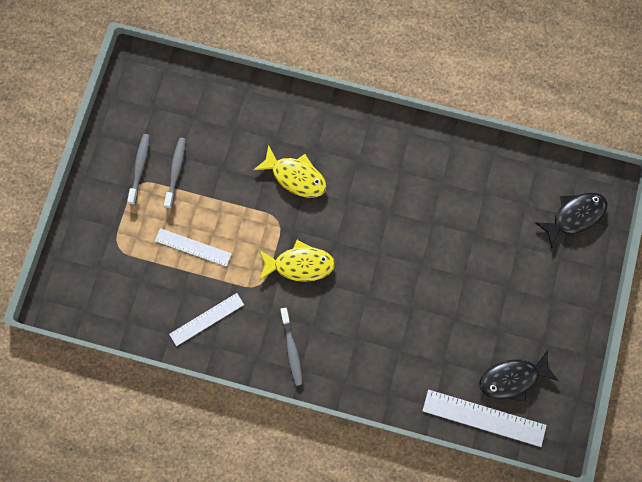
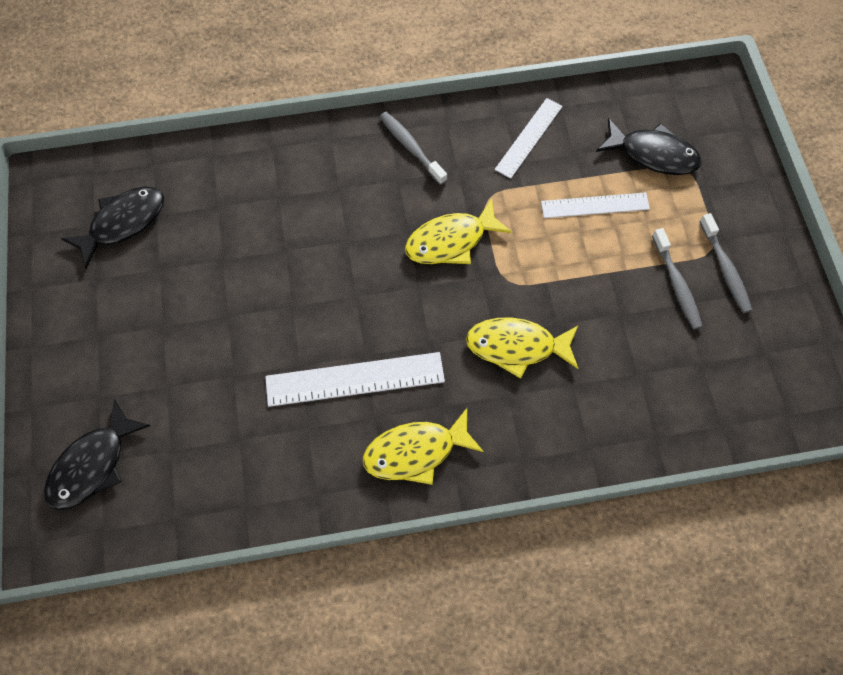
camera: 155 degrees right, 10 degrees down
(131, 267) = (653, 154): none -> black fish
(385, 142) = (416, 452): none -> yellow fish
(484, 417) = (146, 169): white ruler -> white ruler (355, 379)

